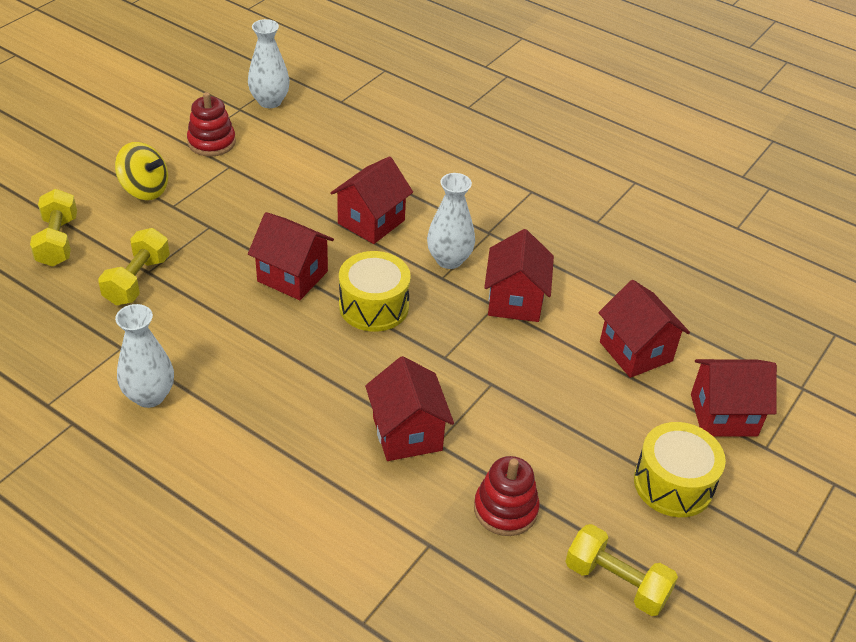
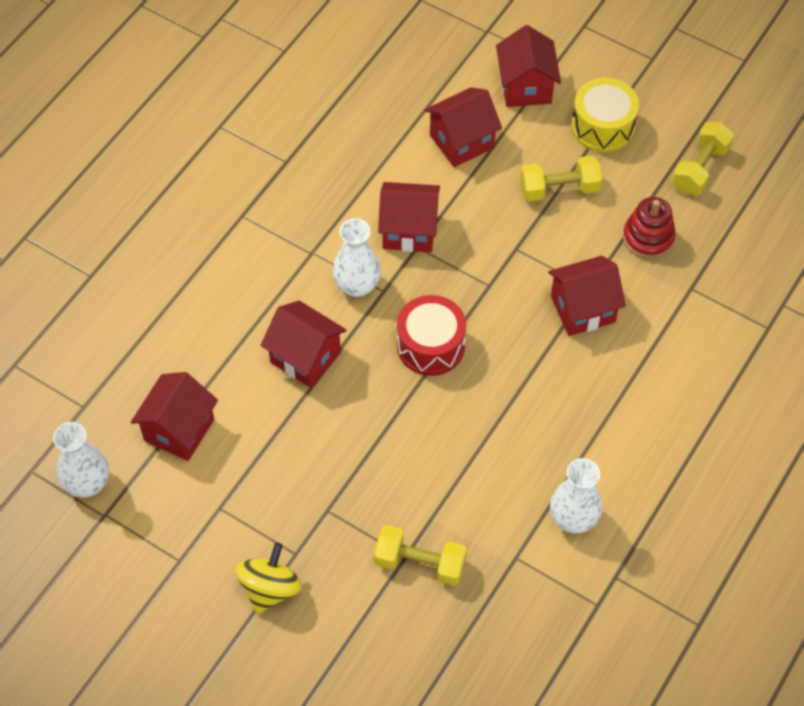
camera: 90 degrees left, 15 degrees up
(58, 241) = (367, 658): yellow dumbbell -> yellow dumbbell (559, 189)
(211, 142) = (175, 534): red stacking toy -> none
(292, 276) = (397, 420): red house -> red house (179, 430)
(374, 306) = (431, 345): yellow drum -> red drum

